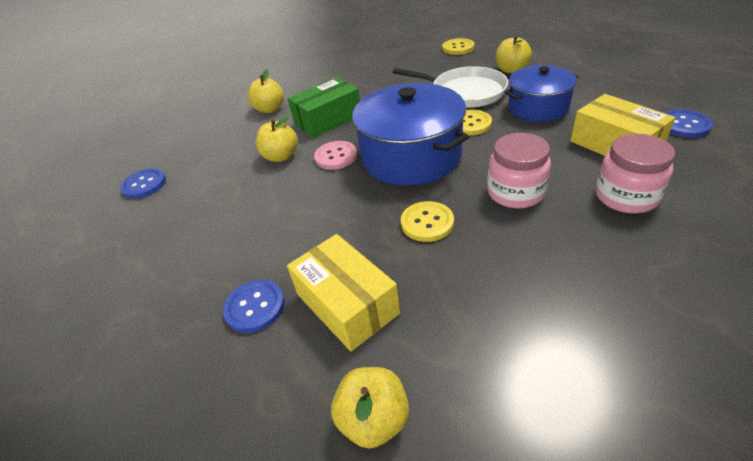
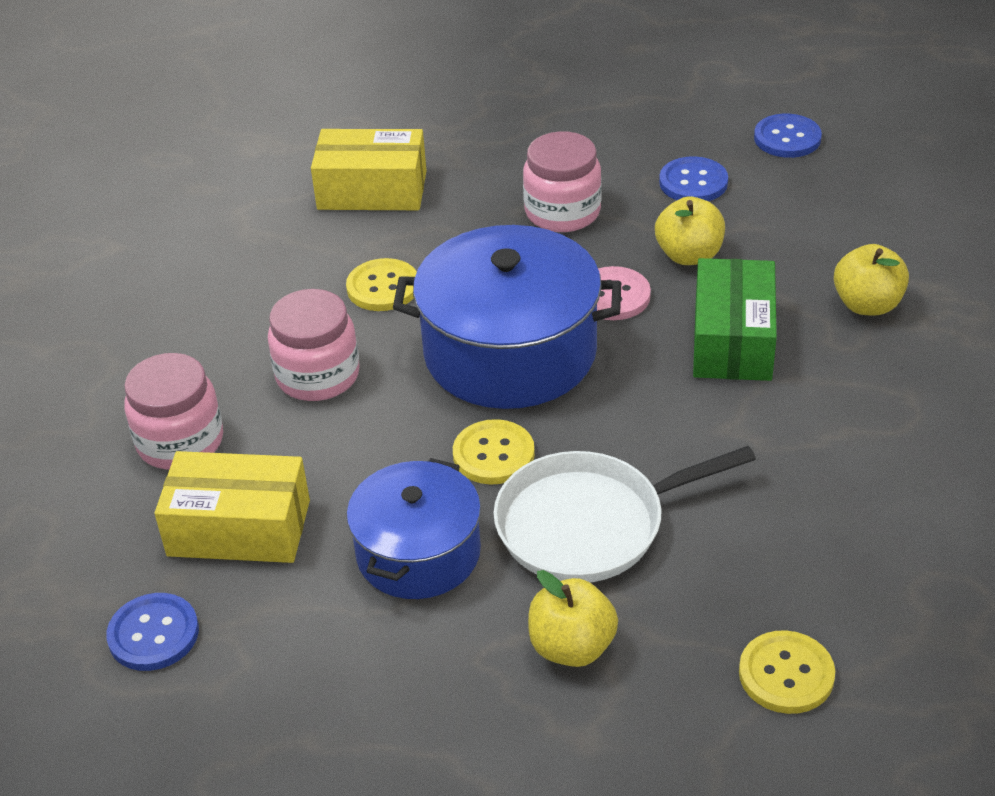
camera: 130 degrees right, 0 degrees up
(255, 307) = (449, 145): blue button -> blue button (693, 182)
(284, 210) = (562, 212): none -> pink jar
(374, 419) = (265, 155): yellow apple -> none

